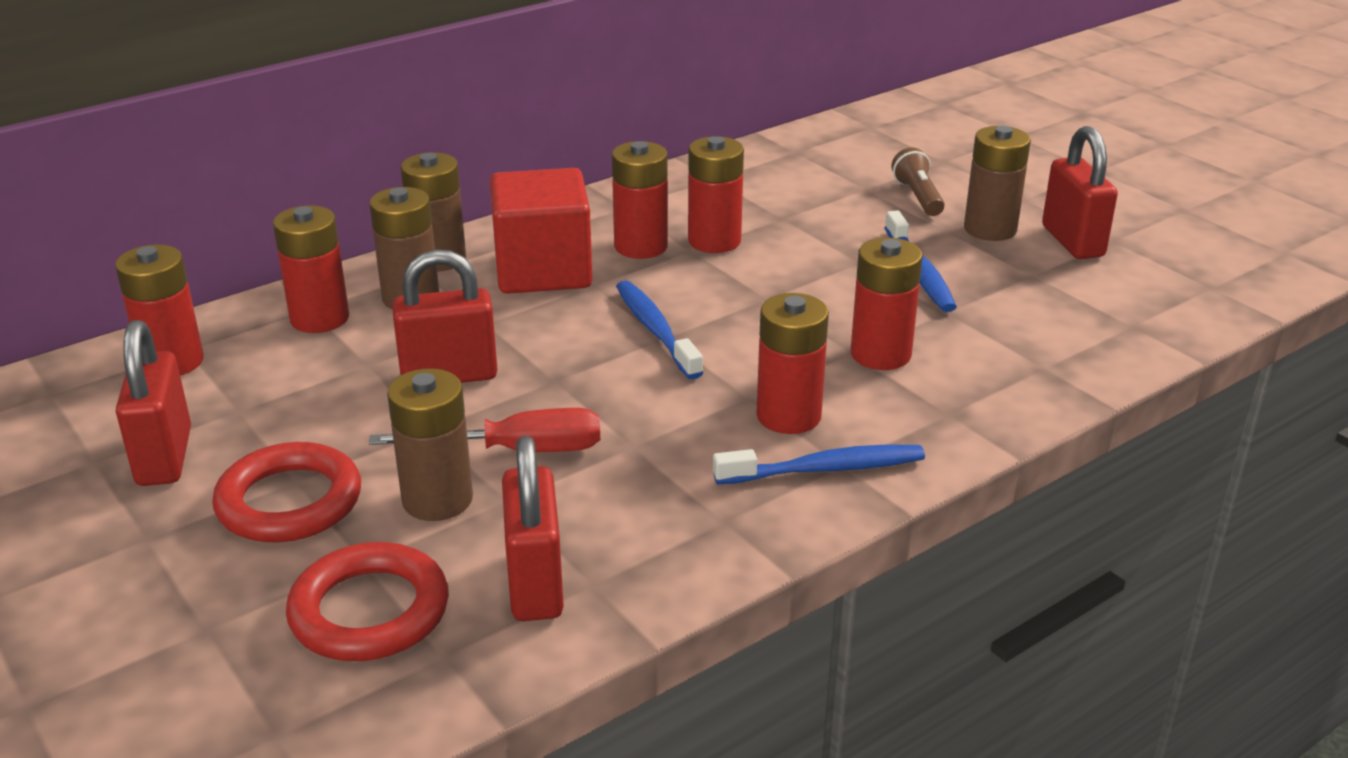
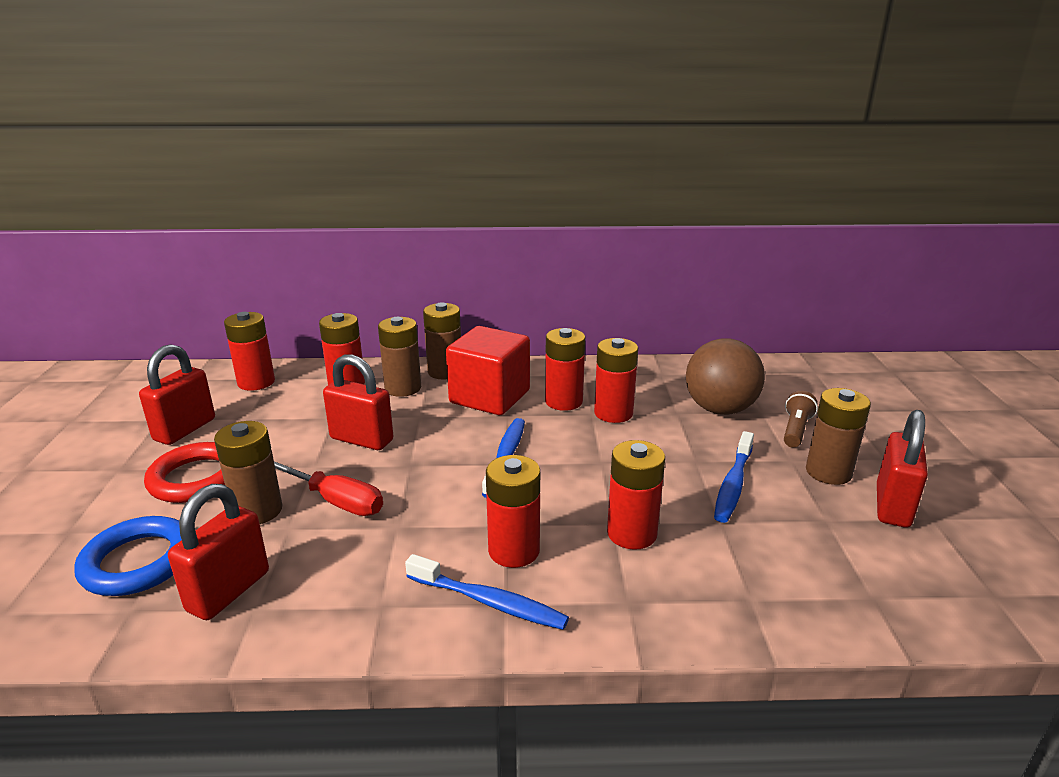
camera: 35 degrees right, 5 degrees down
(369, 611) = (138, 562): red ring -> blue ring
(821, 199) = (719, 409): none -> brown ball

